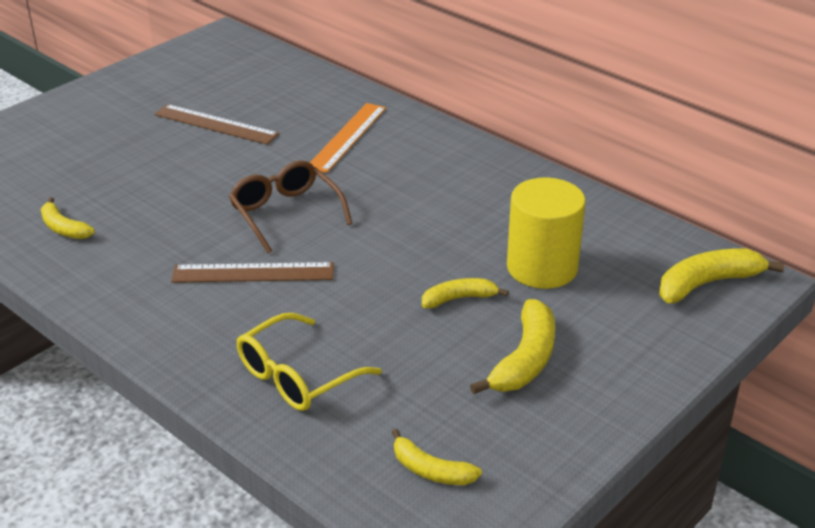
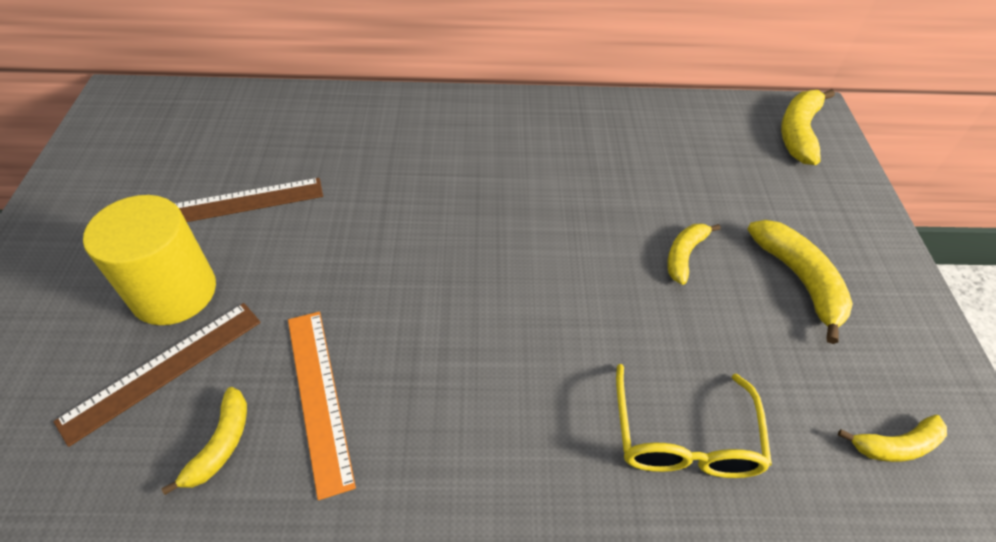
camera: 45 degrees left, 15 degrees up
(64, 228) = (221, 444): yellow banana -> yellow banana turned 75 degrees counterclockwise
(253, 273) = (496, 351): brown ruler -> brown ruler (164, 369)
(286, 214) = (440, 263): brown glasses -> none
(347, 137) = (387, 147): orange ruler -> orange ruler (319, 397)
(542, 267) = (695, 186): yellow cylinder -> yellow cylinder (174, 292)

